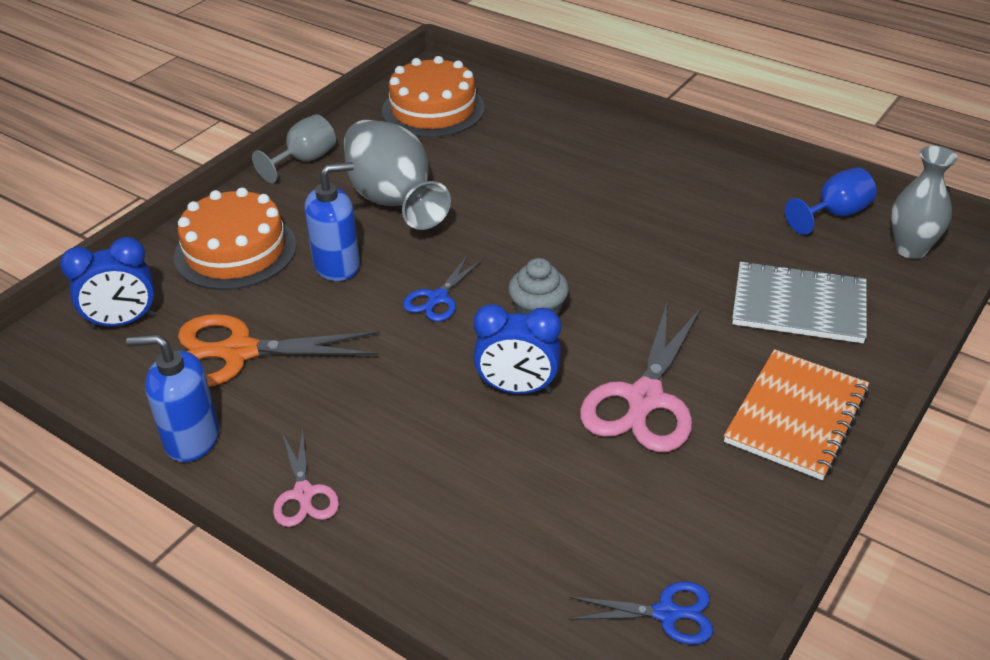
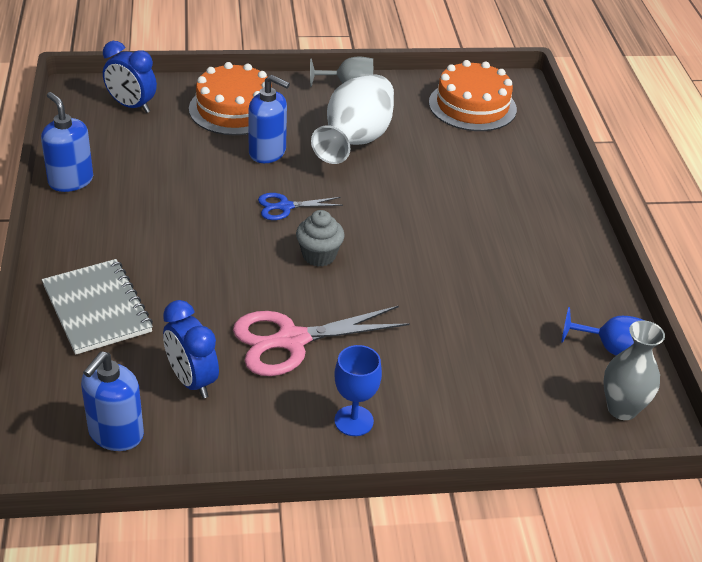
camera: 45 degrees right, 0 degrees up
(238, 352) = (152, 159): orange scissors -> none
(304, 494) = (71, 242): pink scissors -> none
(393, 201) = (355, 141): grey vase -> white vase
(517, 389) = (241, 280): blue clock -> blue clock (192, 381)
(666, 613) = (116, 434): blue scissors -> blue soap dispenser
(796, 416) = (354, 421): orange notebook -> blue goblet
(798, 306) = (475, 374): grey notebook -> grey notebook (97, 309)

